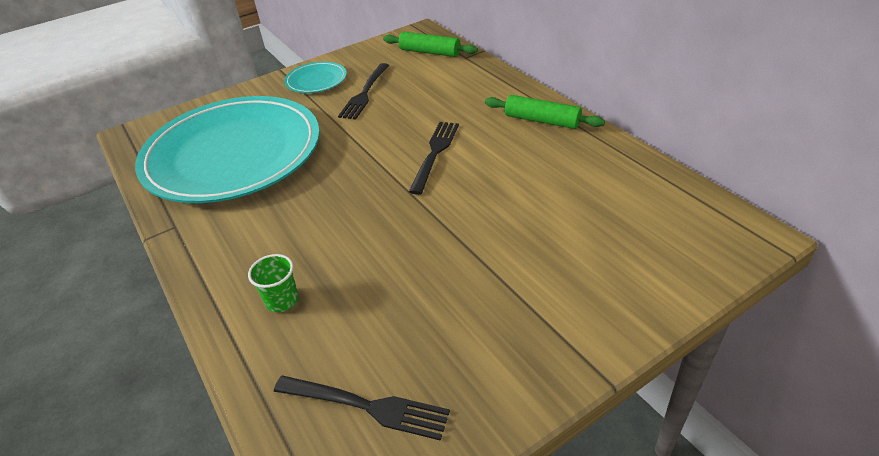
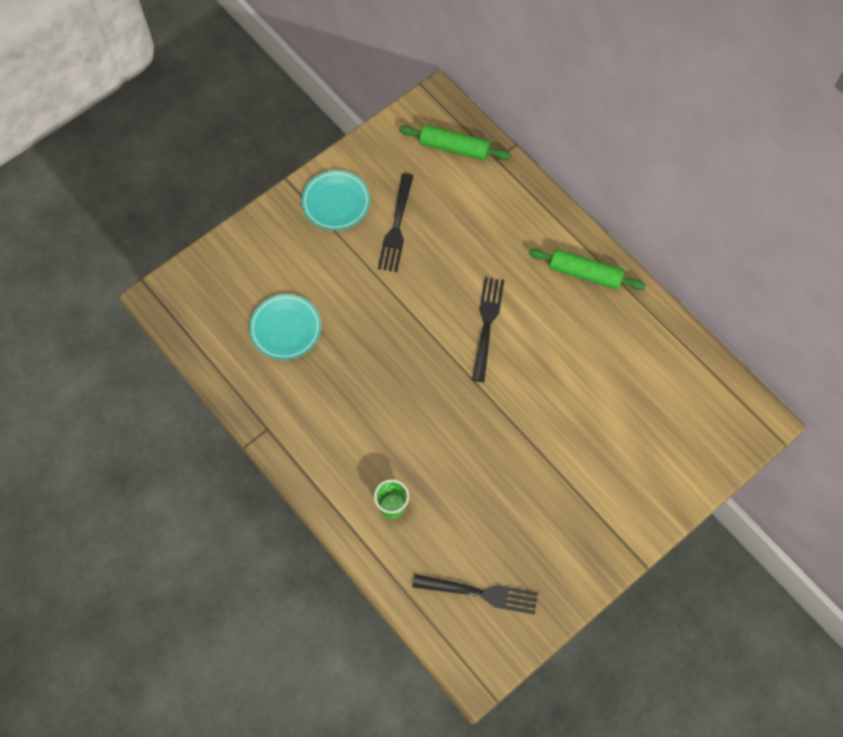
camera: 10 degrees left, 25 degrees up
(233, 154) = (285, 328): turquoise plate -> turquoise plate, size x0.41

